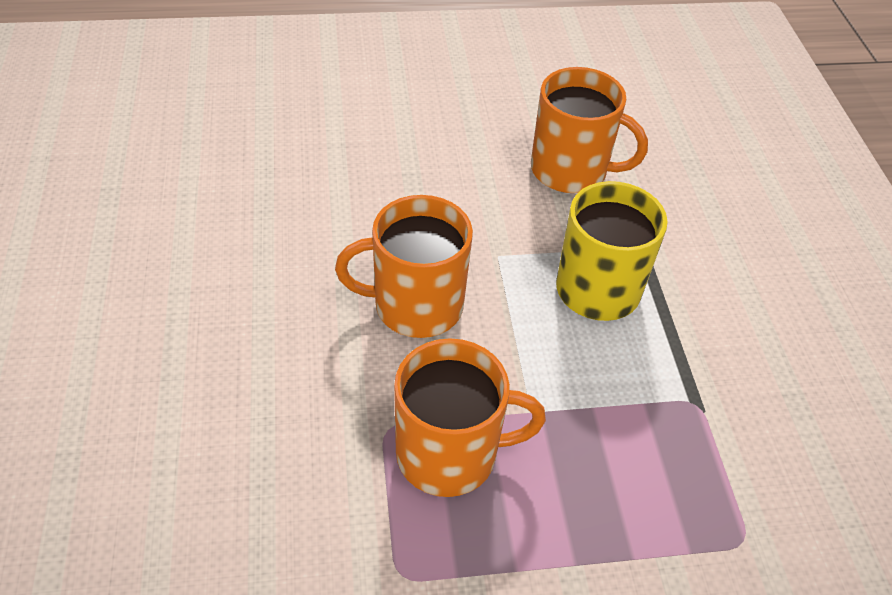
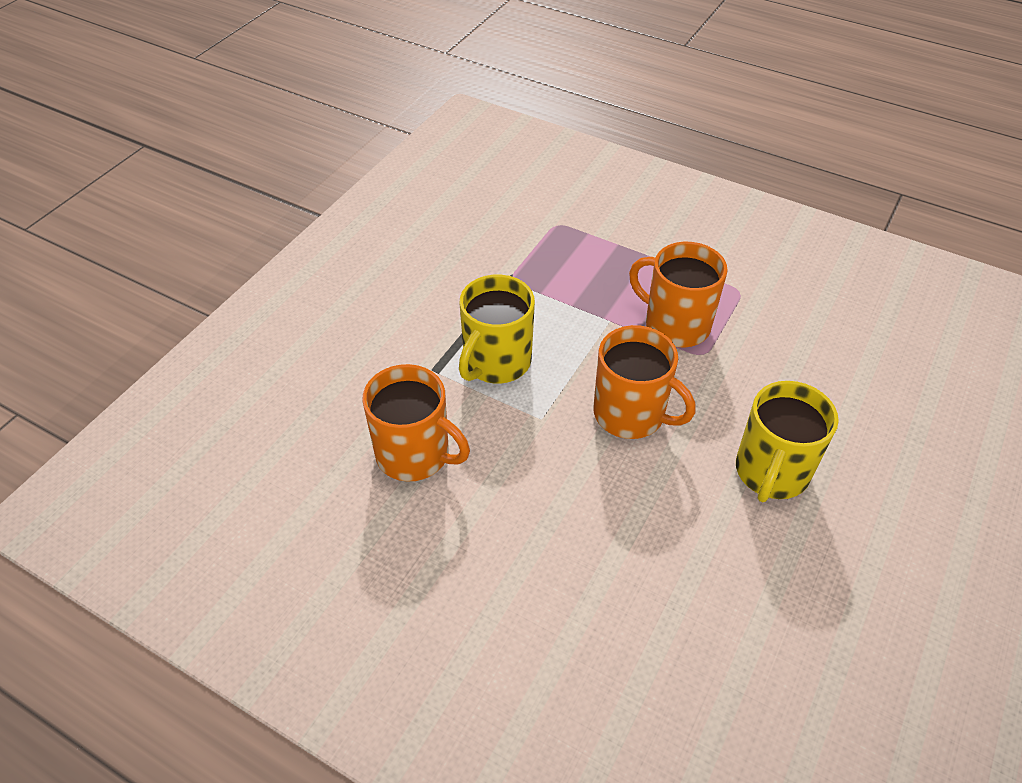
camera: 140 degrees left, 0 degrees up
(232, 320) = (771, 472): none -> yellow mug
(570, 170) = (414, 454): orange mug -> orange mug turned 150 degrees clockwise

